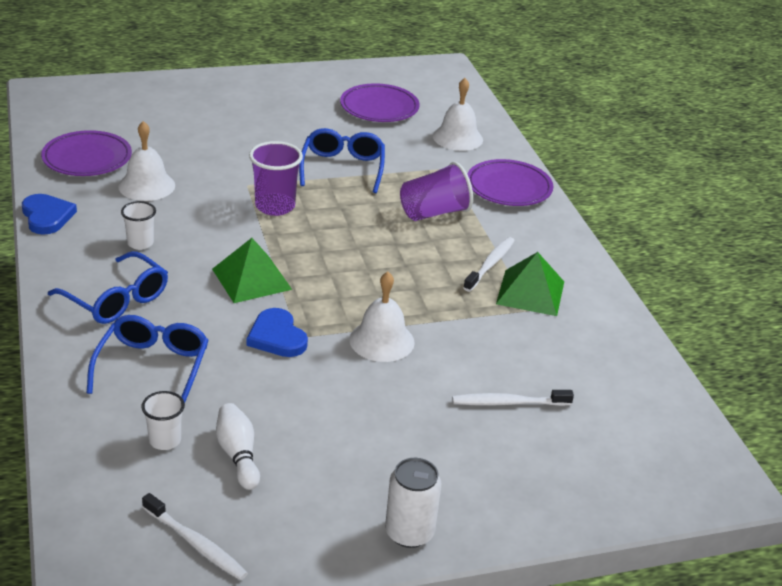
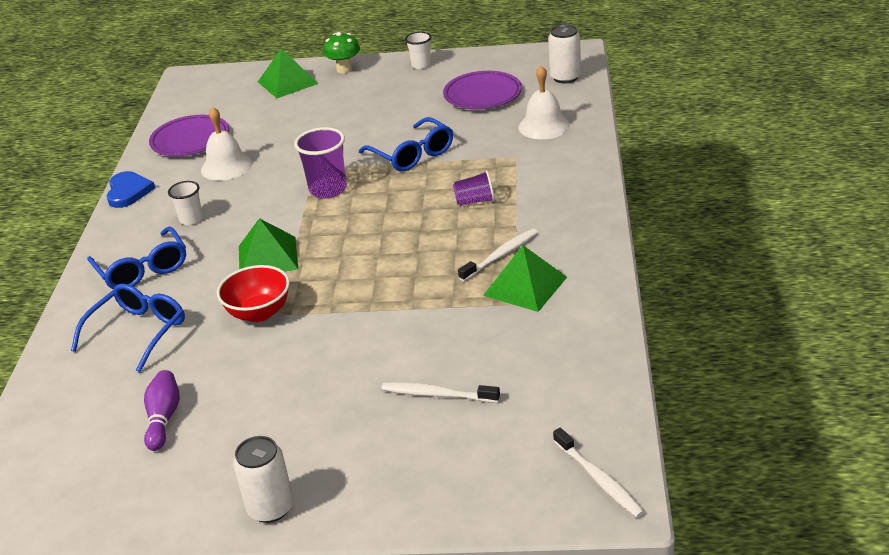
camera: 25 degrees right, 0 degrees up
(162, 96) = (287, 82): none -> green pyramid
(165, 440) = (111, 399): white cup -> white cup (421, 65)
(196, 544) = (84, 493): white toothbrush -> white toothbrush (599, 479)
(218, 82) = (344, 69): none -> green mushroom
(238, 455) = (163, 418): white bowling pin -> purple bowling pin
(277, 337) = (259, 313): blue heart -> red bowl
(342, 168) = (412, 154): blue glasses -> blue glasses turned 120 degrees clockwise
(382, 340) = (351, 323): white bell -> none
(434, 213) = (475, 201): purple cup -> purple cup, size x0.62
(451, 90) = (565, 77): none -> white can
(509, 188) = (566, 178): purple plate -> none

